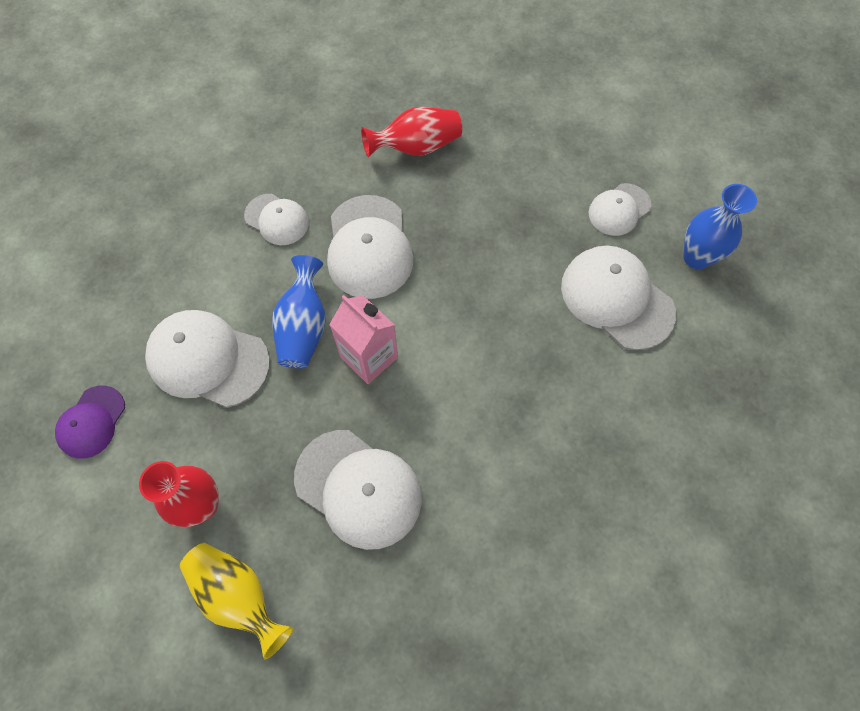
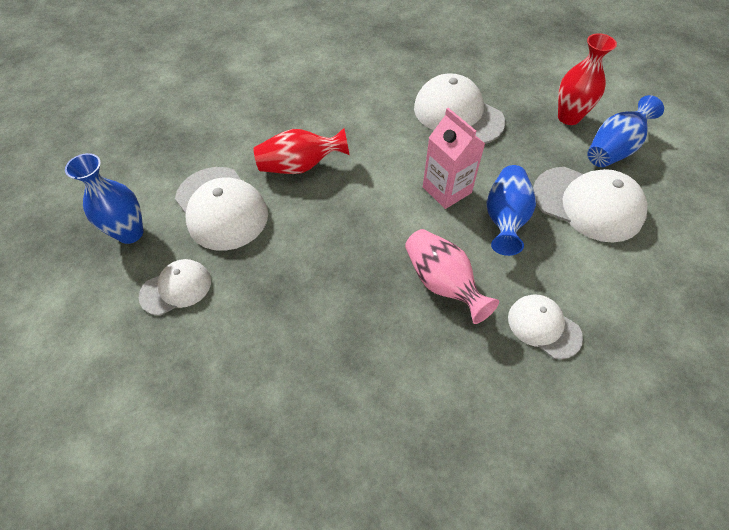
camera: 170 degrees left, 10 degrees down
(91, 422) = (673, 172): purple cap -> none
(155, 451) = (613, 149): none -> blue vase
(239, 595) = (534, 76): yellow vase -> none
(369, 247) = (442, 283): white cap -> pink vase
(416, 147) = (377, 401): red vase -> red vase (300, 166)

